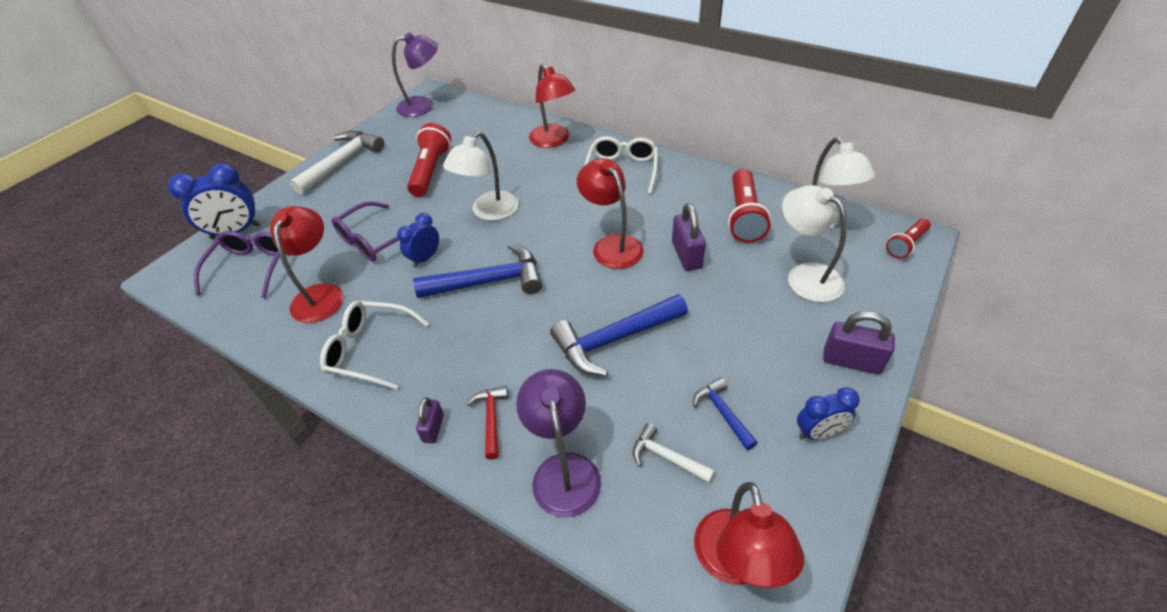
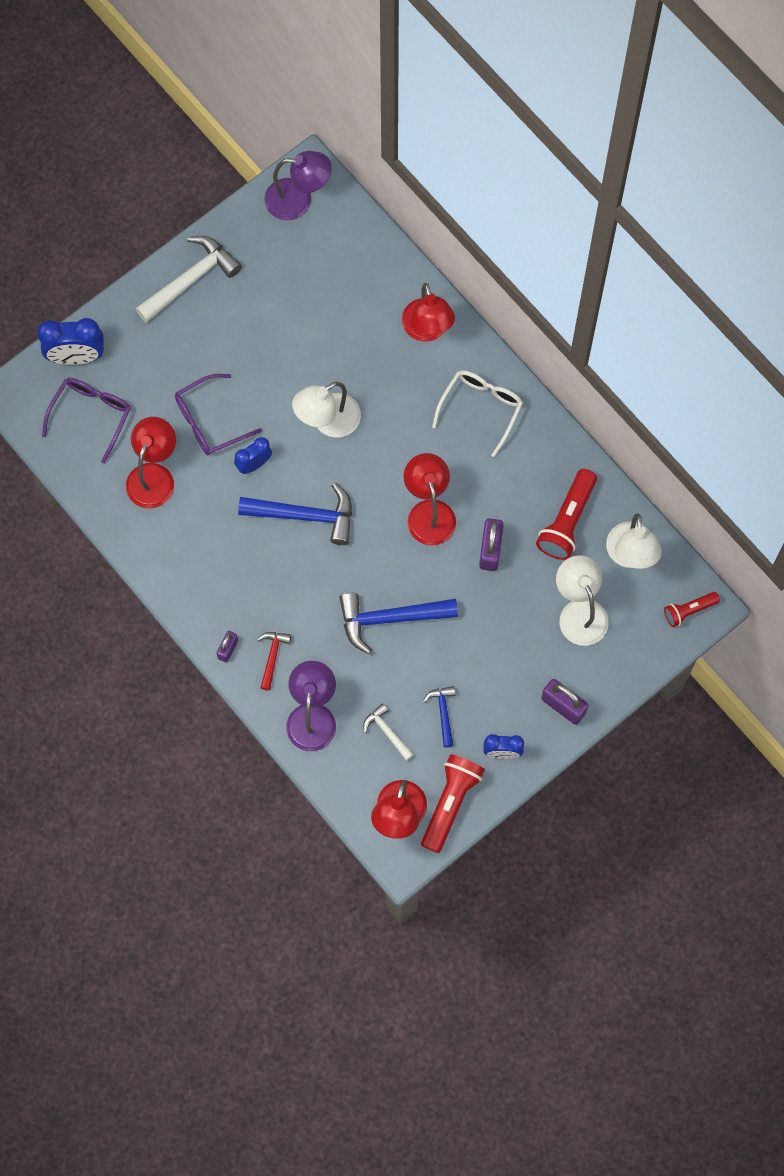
camera: 15 degrees right, 25 degrees up
(369, 350) = (189, 556): white glasses -> none
(430, 171) = (283, 332): red flashlight -> red flashlight (450, 803)

